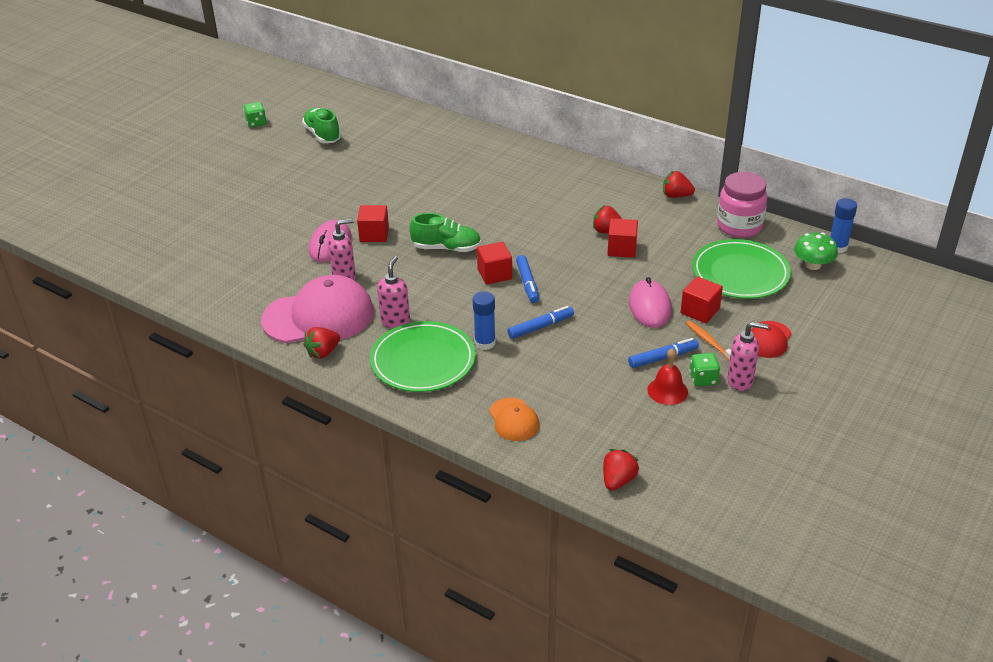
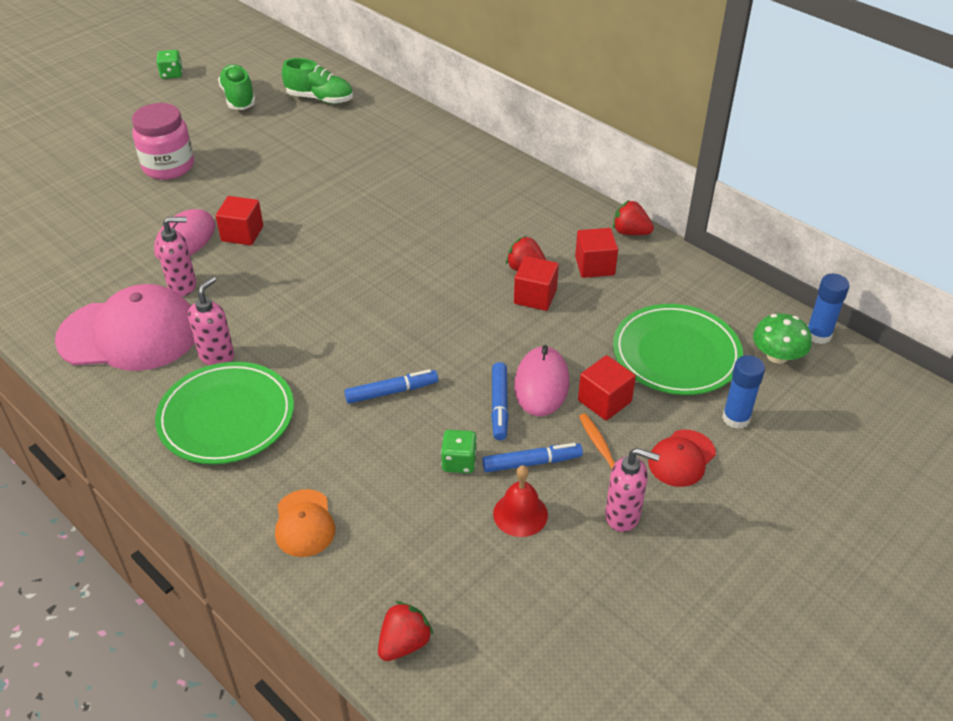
camera: 10 degrees right, 5 degrees up
(323, 352) = (112, 385): red strawberry -> none
(446, 248) = (320, 264): green shoe -> green shoe (320, 99)
(485, 343) = (313, 403): blue glue stick -> blue glue stick (736, 418)
(494, 274) = (364, 308): red cube -> red cube (594, 266)
(527, 283) = (399, 327): blue marker -> blue marker (499, 406)
(703, 379) = (574, 504): green dice -> green dice (459, 462)
(739, 226) = (697, 286): pink jar -> pink jar (168, 167)

